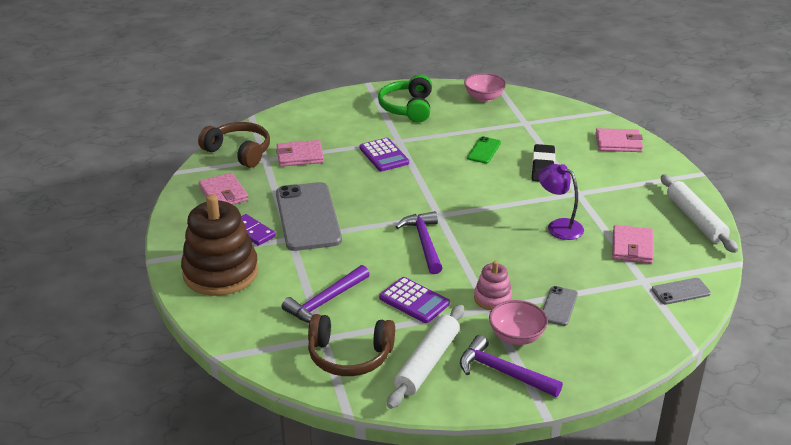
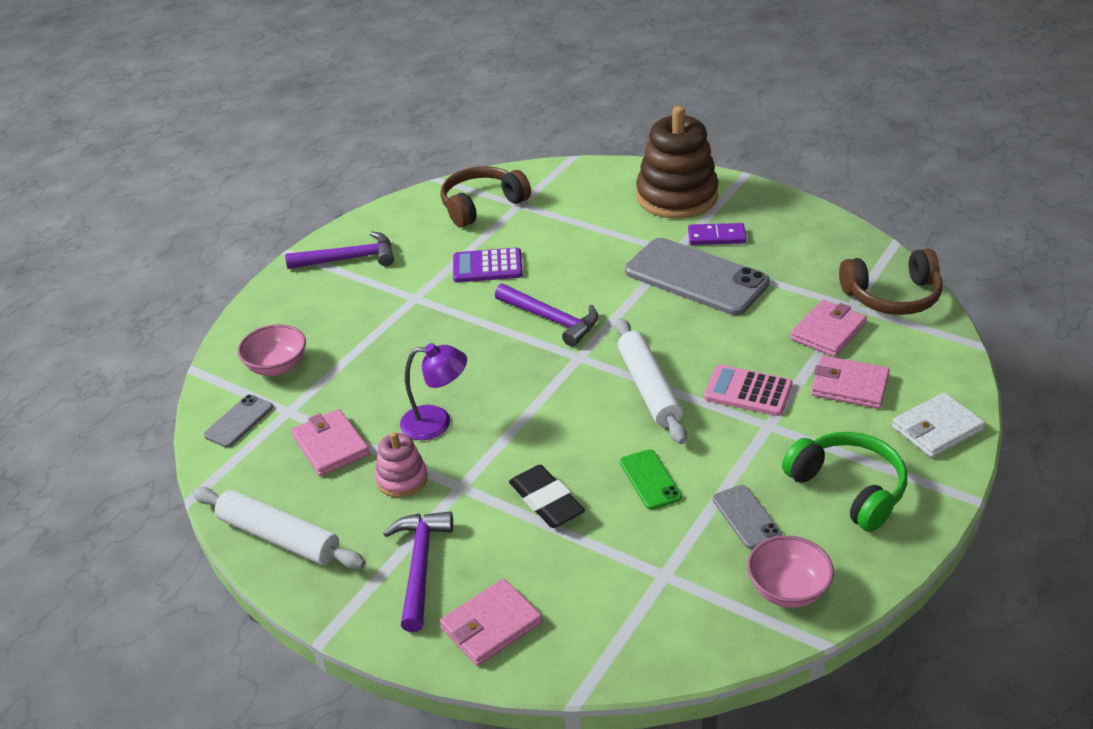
camera: 140 degrees right, 5 degrees up
(223, 194) = (810, 250): pink wallet -> pink wallet (849, 385)
(325, 302) = (558, 225): purple hammer -> purple hammer (420, 566)
(335, 105) = (937, 428): none -> white wallet
(384, 155) = (748, 391): purple calculator -> pink calculator
(427, 362) = (417, 233): white rolling pin -> white rolling pin (649, 388)
(492, 298) = (421, 307): pink stacking toy -> pink stacking toy (402, 479)
(516, 336) = (365, 289): pink bowl -> pink bowl (277, 366)
(559, 306) = (352, 335): grey phone -> grey phone (746, 517)

